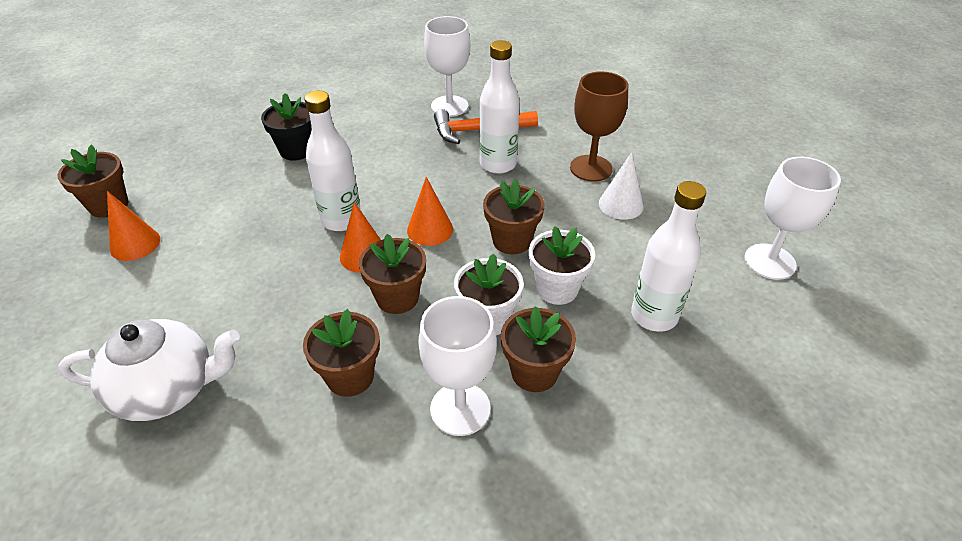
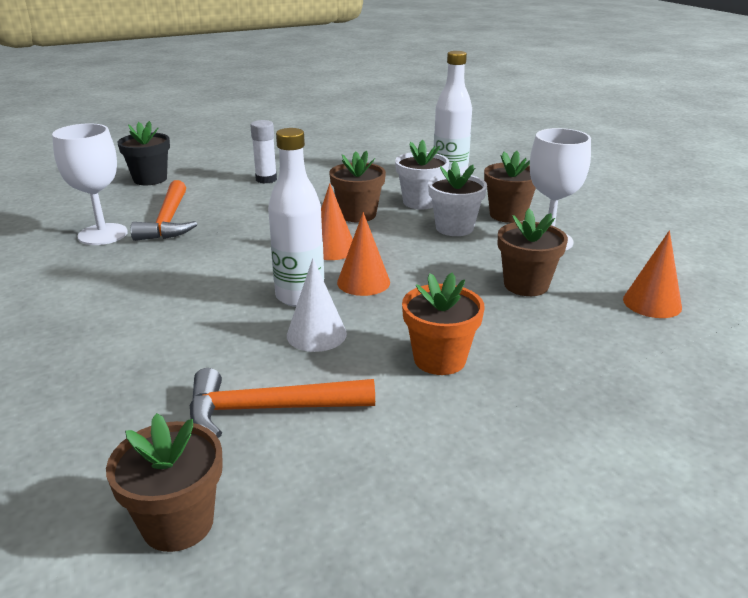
camera: 85 degrees left, 15 degrees down
(135, 244) = (300, 465): orange cone -> orange cone (652, 303)
(168, 389) = (565, 387): white teapot -> none
(195, 223) = (269, 409): none -> orange hammer
(230, 307) = (439, 359): none -> orange flower pot
(296, 150) = (128, 335): black flower pot -> black flower pot (150, 179)
(397, 298) = (427, 264): brown flower pot -> none
(498, 164) = (238, 215): white bottle -> none
(591, 168) = (266, 179): brown goblet -> white glue stick
(621, 204) = (322, 174): white cone -> white cone (316, 334)
(769, 261) = (398, 142): white goblet -> none

